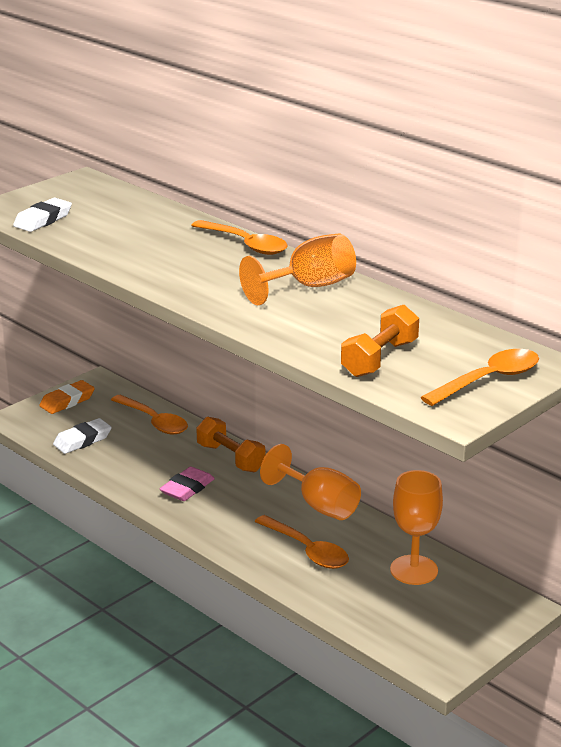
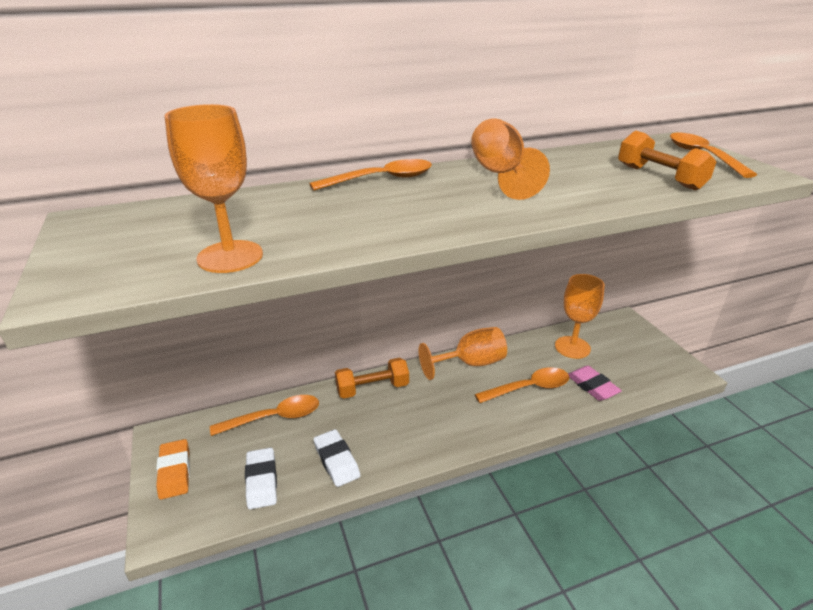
camera: 65 degrees left, 5 degrees up
(43, 220) = (165, 264): white eraser -> white eraser (336, 461)
(65, 233) = (230, 256): none -> orange goblet
(187, 488) = (402, 429): pink eraser -> pink eraser (592, 386)

